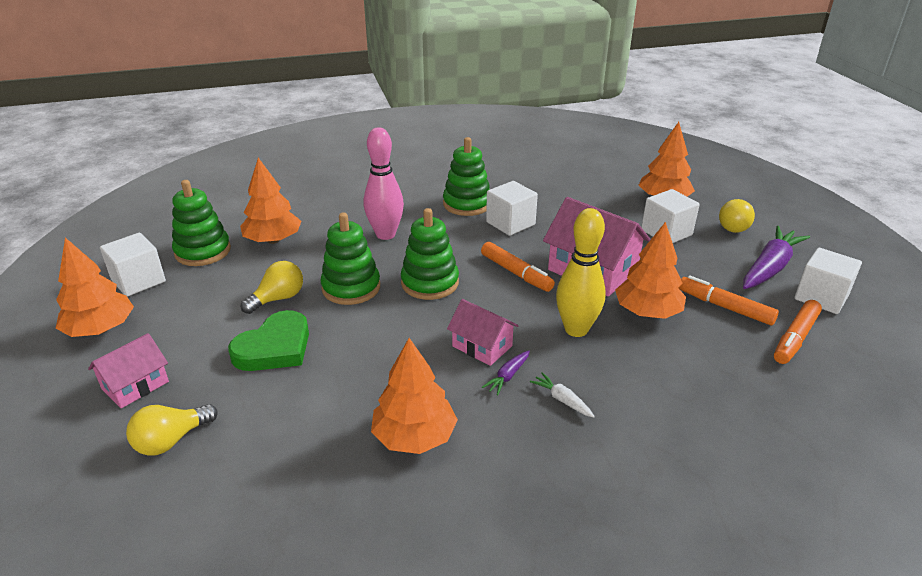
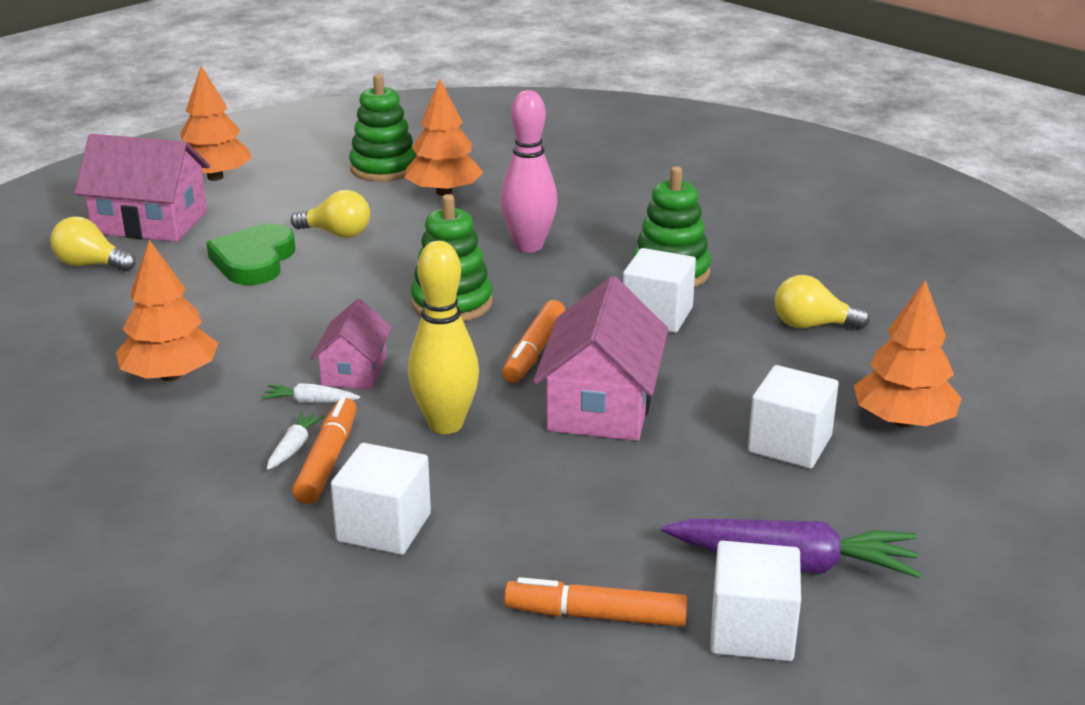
camera: 60 degrees right, 5 degrees down
(135, 385) = (150, 222): pink house -> pink house, size x1.71
(138, 281) = (303, 162): white cube -> white cube (384, 527)
(274, 347) = (254, 261): green heart -> green heart turned 90 degrees clockwise
(351, 288) = (395, 263): green stacking toy -> none
(508, 376) = (310, 402): purple carrot -> white carrot
(647, 312) = (539, 470): orange tree -> none
(725, 307) = (620, 535): orange marker -> orange marker (328, 460)
(735, 226) = (898, 508): yellow light bulb -> yellow light bulb (812, 325)

